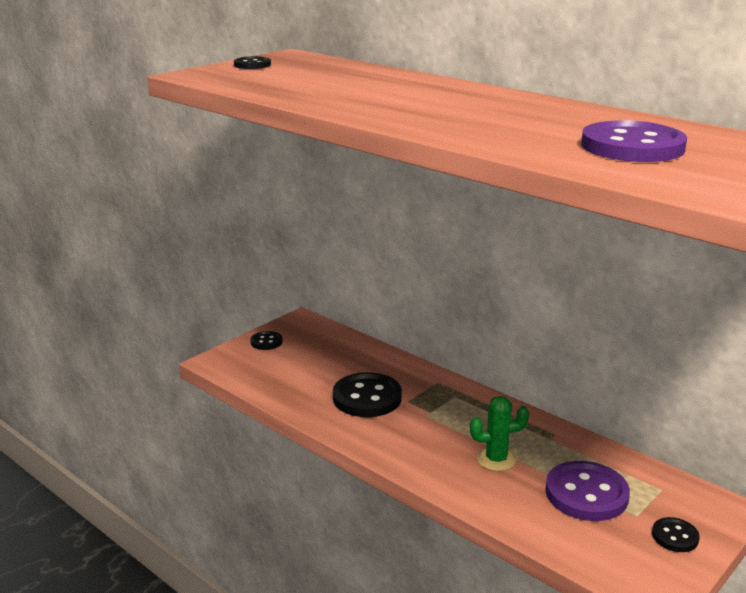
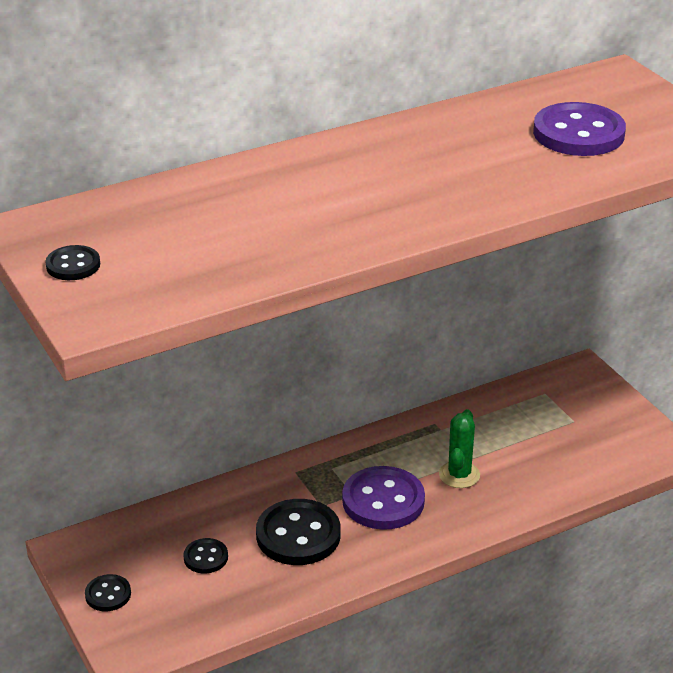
camera: 70 degrees left, 10 degrees up
(586, 494) = (534, 437): purple button -> purple button (383, 501)
(675, 536) = (607, 411): black button -> black button (206, 557)

